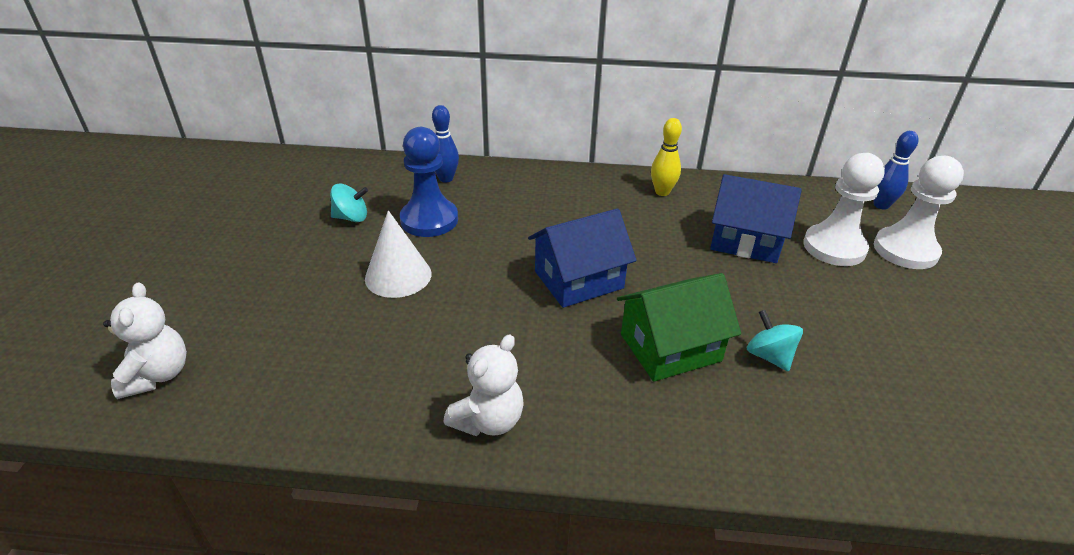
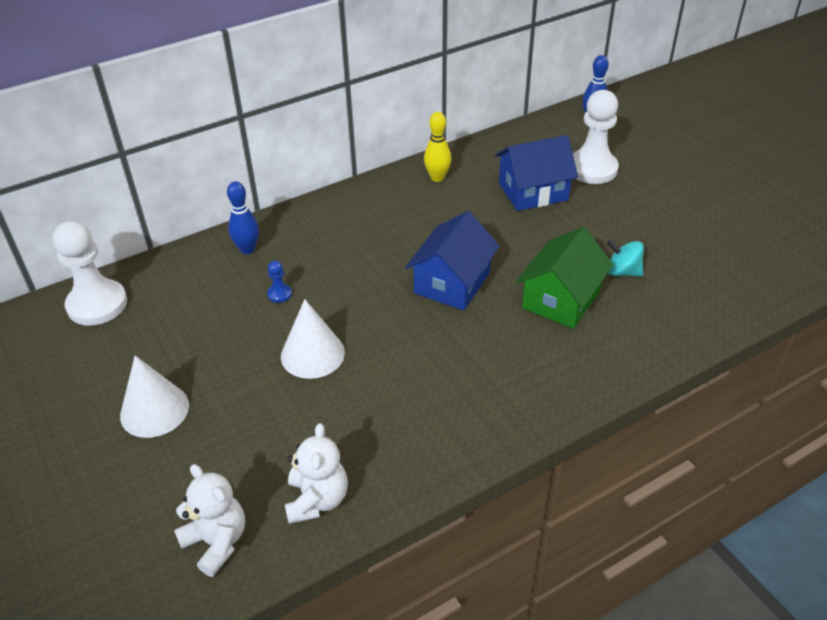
camera: 35 degrees left, 5 degrees up
(247, 255) = (154, 410): none -> white cone
(351, 218) = (207, 327): turquoise spinning top -> none
(429, 220) = (279, 294): blue pawn -> blue pawn, size x0.42
(488, 420) = (501, 416): white teddy bear -> white teddy bear (317, 500)
(905, 250) = (635, 150): white pawn -> white pawn (97, 304)

